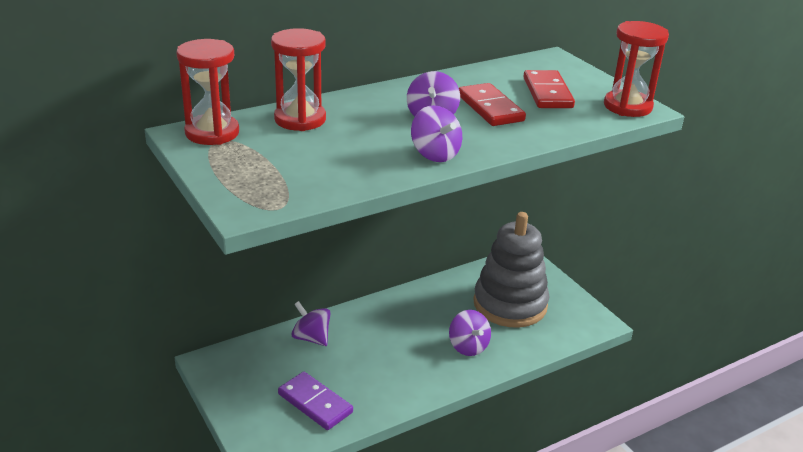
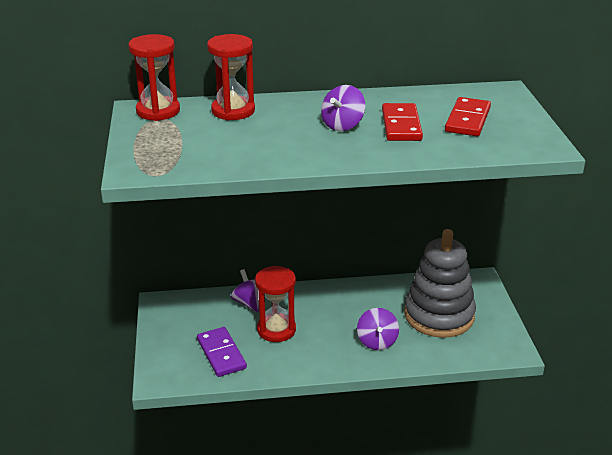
camera: 25 degrees right, 0 degrees up
(435, 154) = (316, 155): purple spinning top -> none
(627, 106) = (534, 143): red hourglass -> red hourglass (276, 330)

